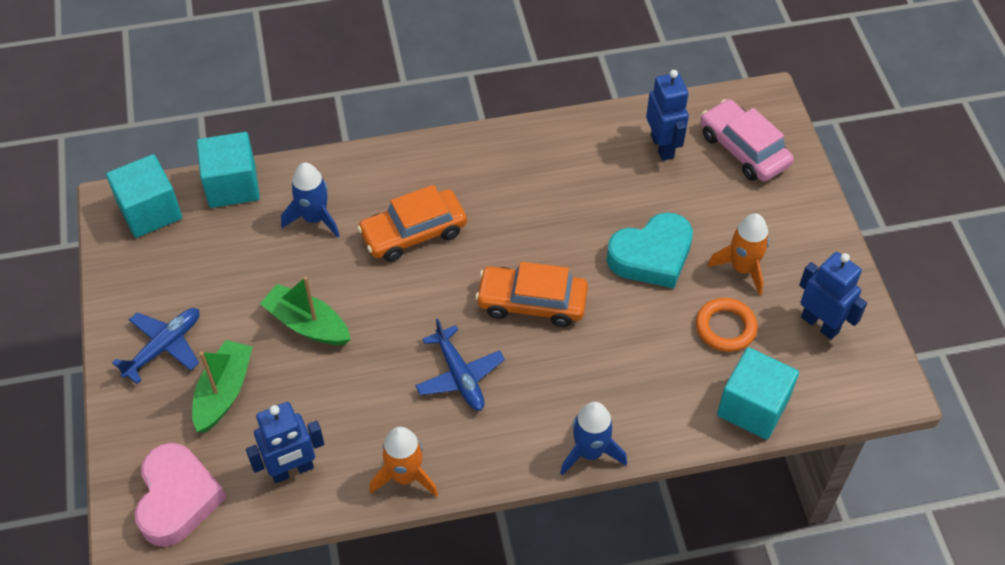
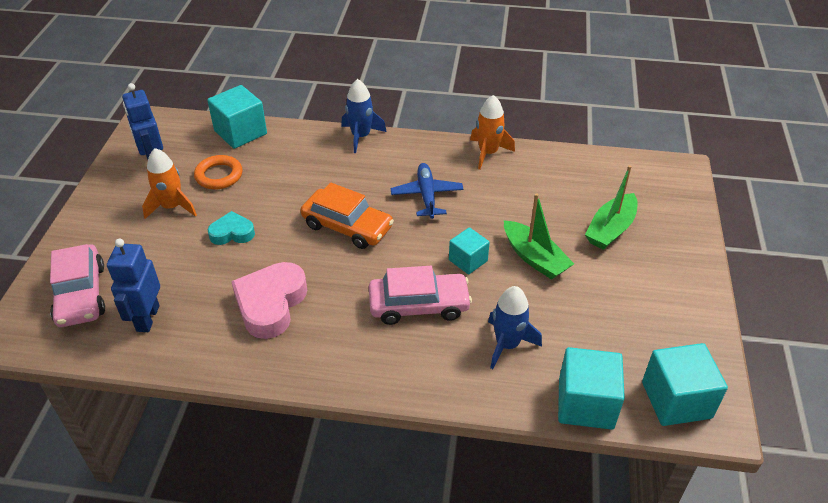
camera: 160 degrees left, 10 degrees down
(163, 347) = (660, 272): blue plane -> none
(177, 499) = (649, 177): pink heart -> pink heart (271, 304)
(292, 470) = (565, 173): blue robot -> none
(380, 299) = (468, 260): none -> turquoise cube
(413, 233) = (419, 305): orange car -> pink car
(651, 256) = (232, 233): turquoise heart -> turquoise heart, size x0.58

